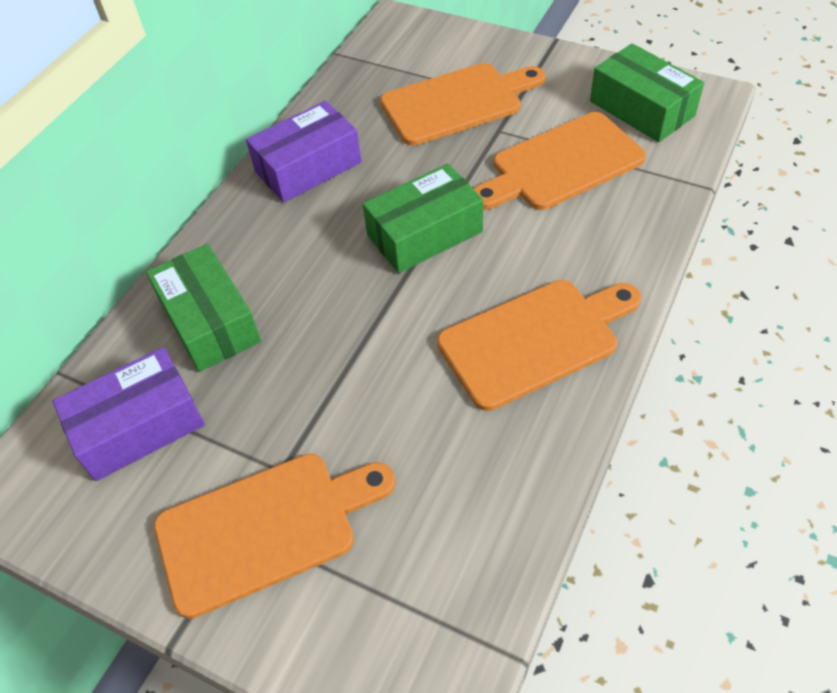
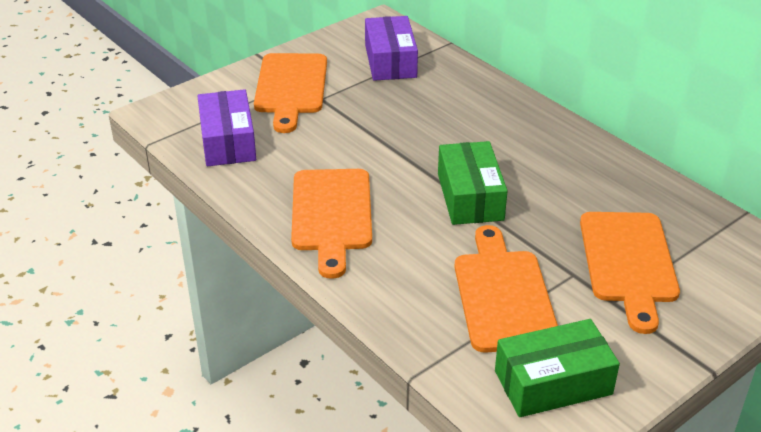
camera: 110 degrees right, 15 degrees down
(209, 321) = (452, 94): green box -> none
(308, 167) = (584, 161): purple box -> purple box (228, 141)

